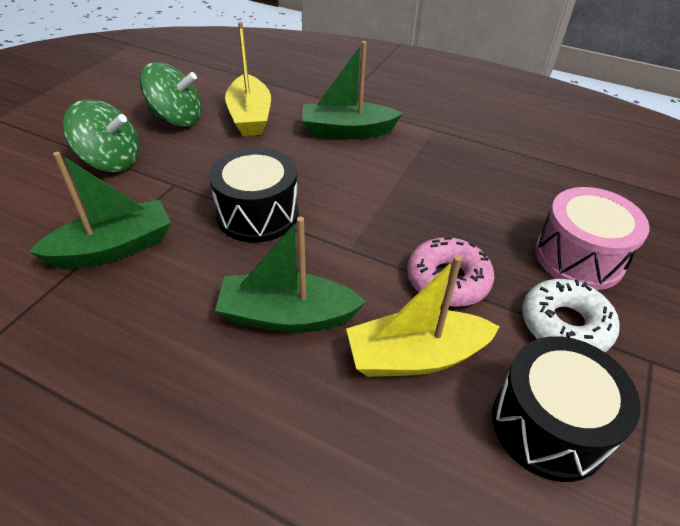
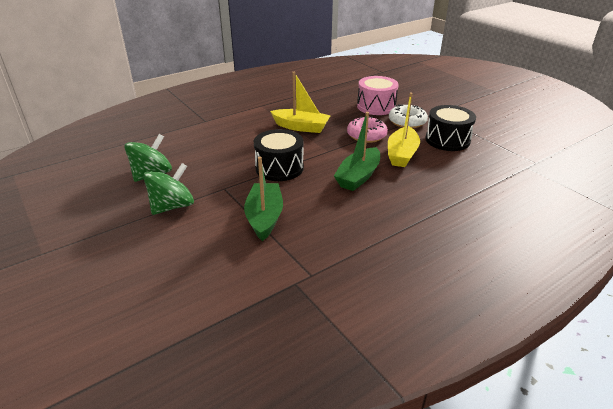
camera: 60 degrees left, 10 degrees down
(250, 116) = (183, 150): yellow boat -> yellow boat (301, 127)
(347, 131) = (235, 126): green boat -> none

